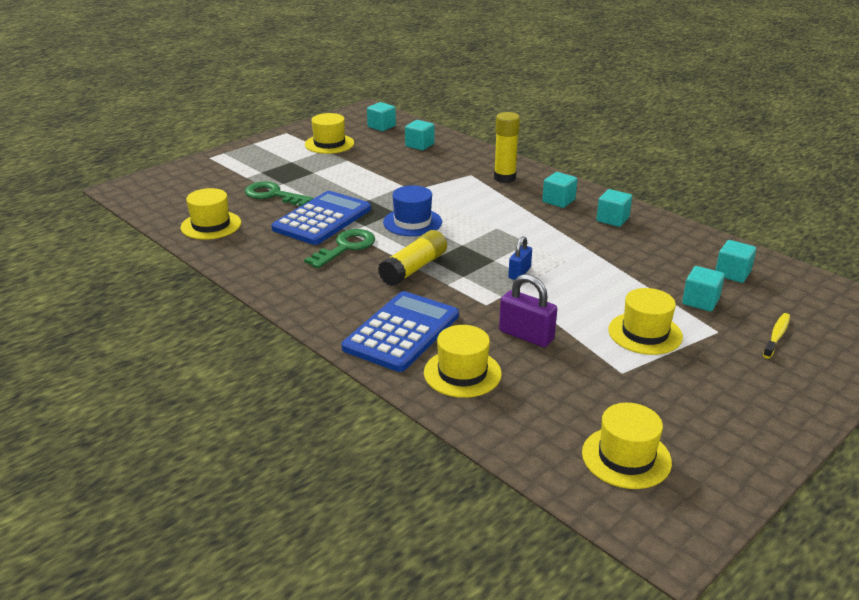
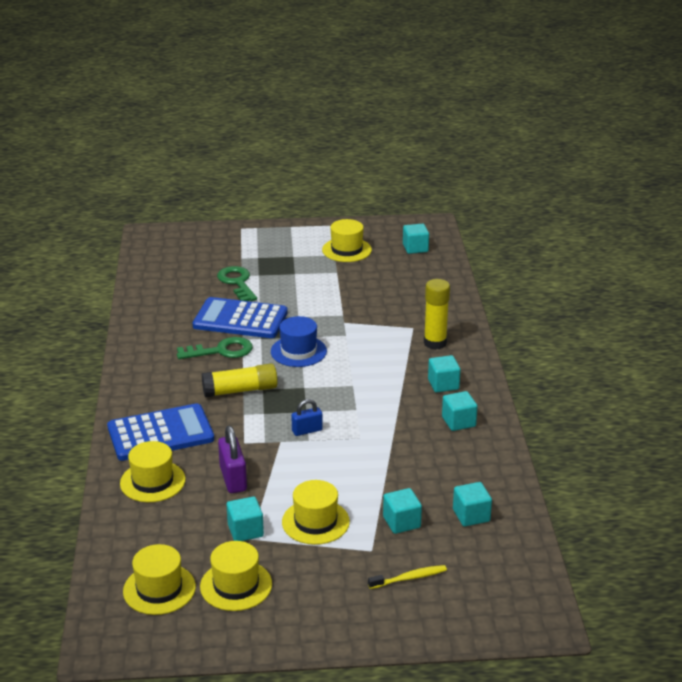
camera: 40 degrees right, 0 degrees up
(211, 225) = (162, 291): yellow hat -> yellow hat (236, 585)
(322, 219) = (240, 319): blue calculator -> blue calculator turned 150 degrees counterclockwise
(419, 145) = (417, 280): turquoise cube -> turquoise cube (245, 530)

